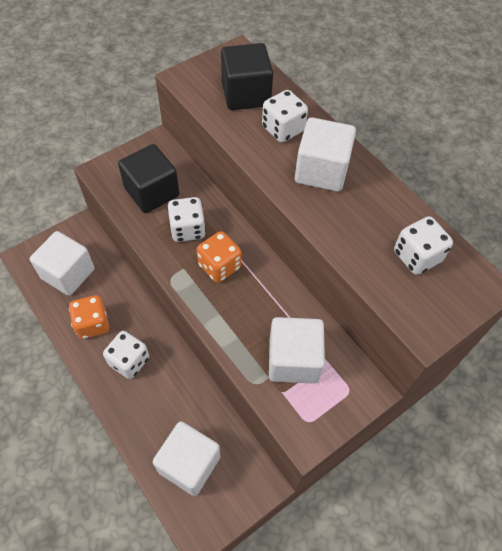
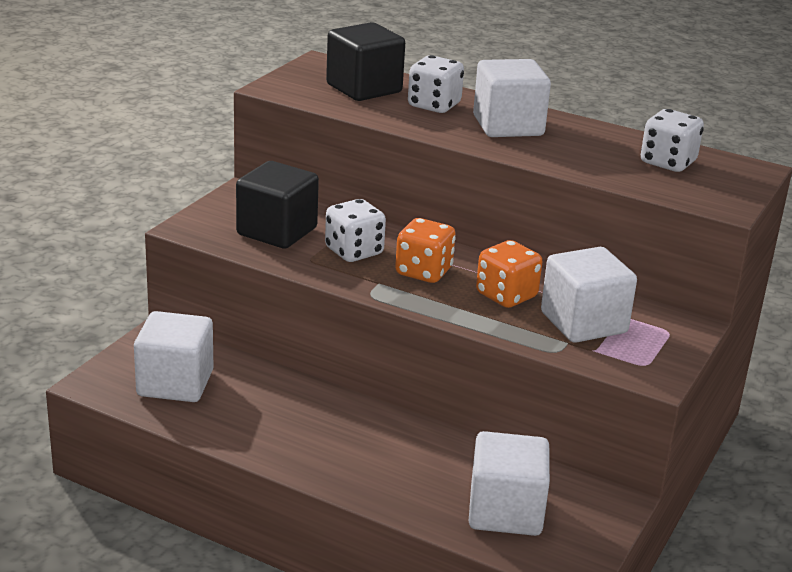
camera: 25 degrees left, 30 degrees down
(92, 324) = (255, 421): orange dice -> orange dice (506, 295)
(129, 361) = (339, 442): white dice -> none

